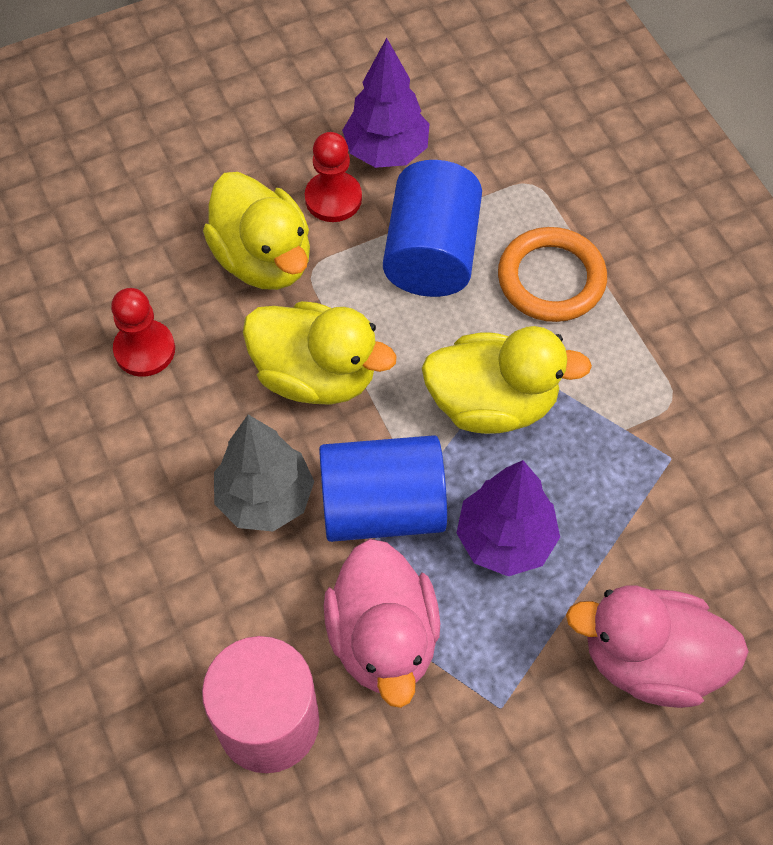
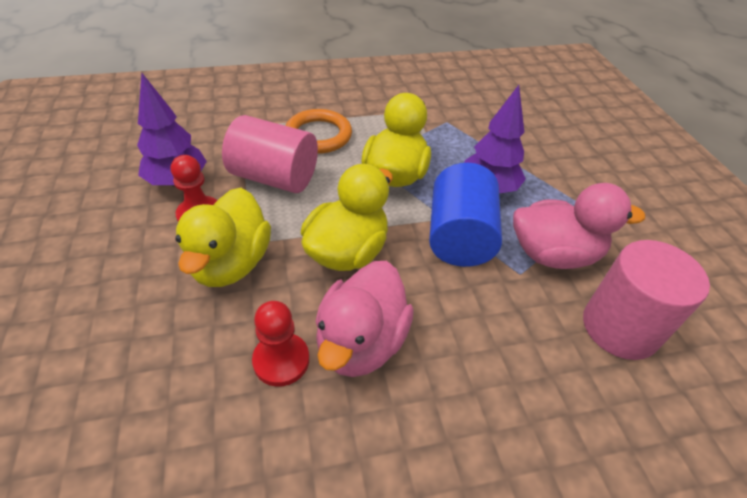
camera: 80 degrees left, 15 degrees down
(263, 259) = (231, 263): yellow duck -> yellow duck turned 120 degrees clockwise
(265, 498) = (443, 299): grey tree -> none
(431, 253) = (274, 177): blue cylinder -> pink cylinder
(649, 660) = (562, 154): pink duck -> pink duck (361, 342)

